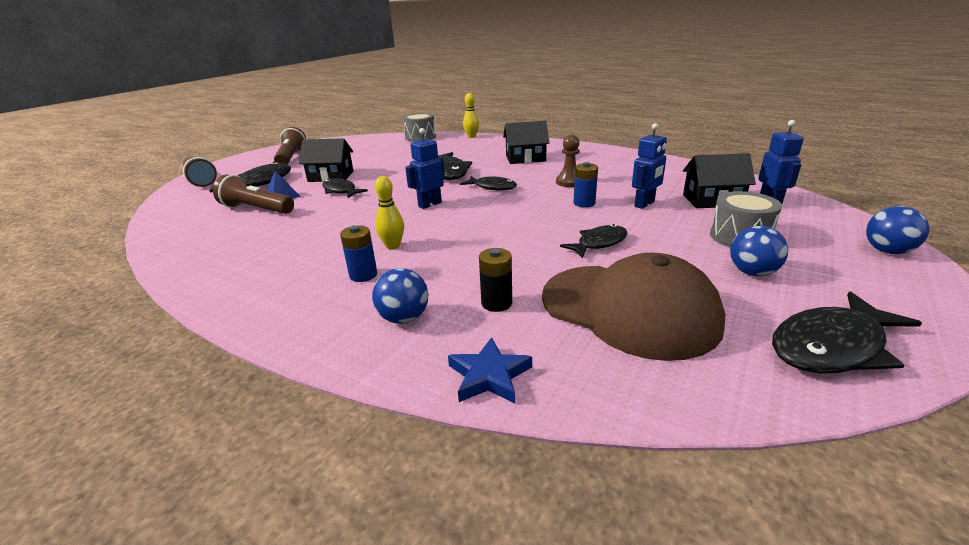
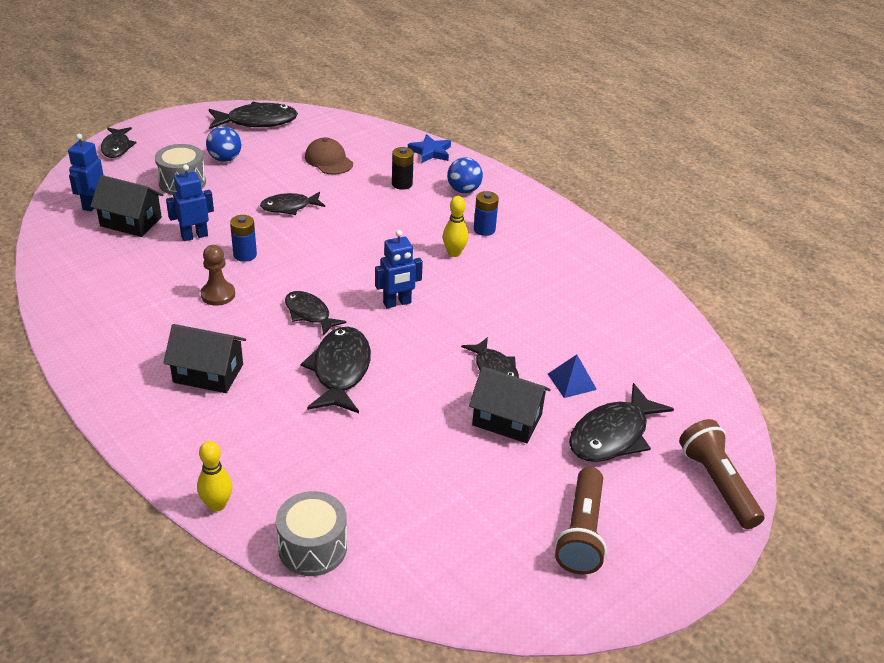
camera: 165 degrees left, 10 degrees up
(256, 209) = (597, 359): brown flashlight -> none
(629, 309) = (329, 160): brown cap -> brown cap, size x0.50
(887, 251) = (117, 147): blue ball -> black fish

